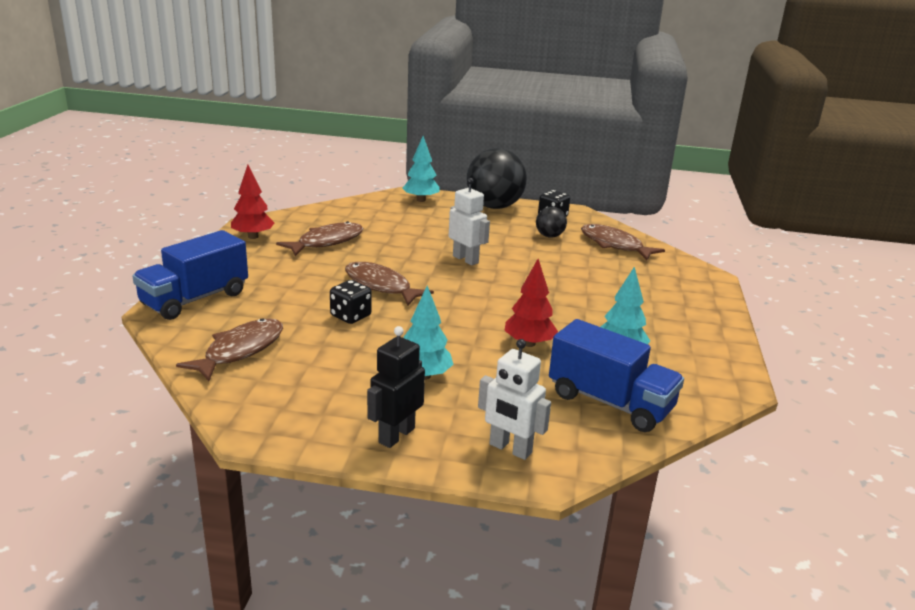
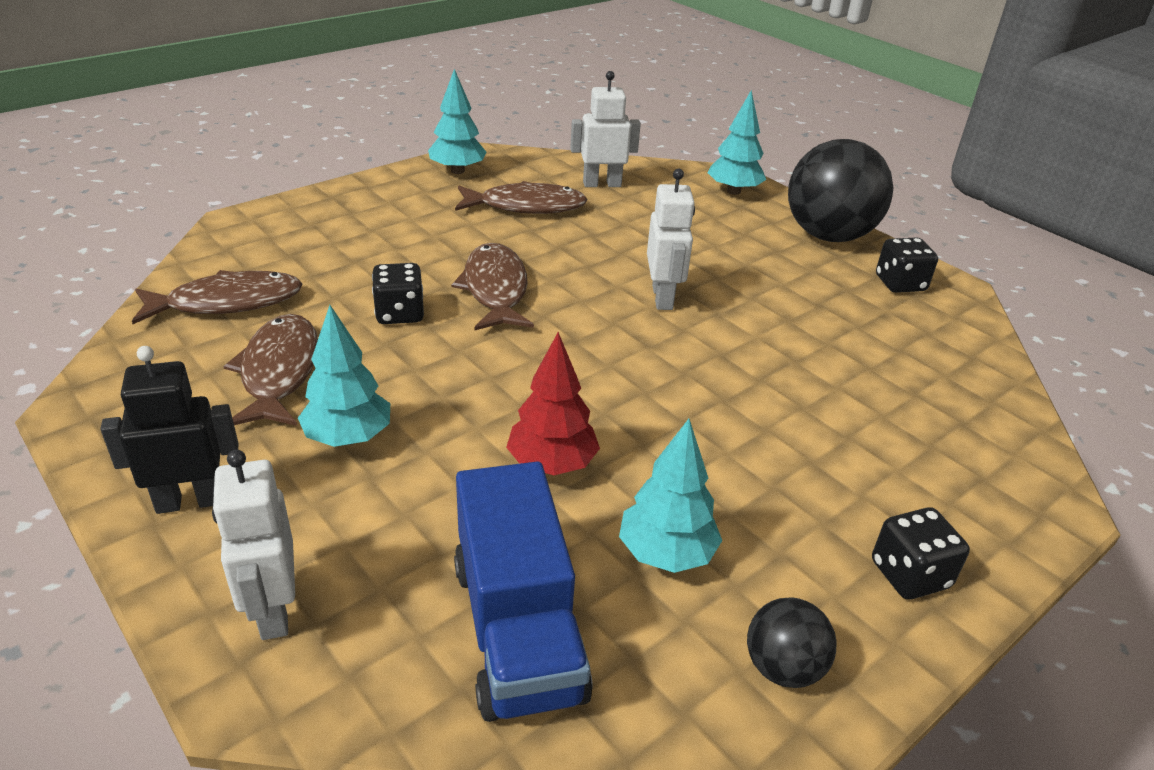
camera: 40 degrees right, 10 degrees up
(195, 299) = (286, 222): blue truck -> none
(253, 236) = (457, 171): red tree -> turquoise tree
(348, 217) = (602, 184): none -> white robot
(549, 236) = (847, 311): black ball -> black ball (782, 667)
(614, 245) = (941, 369): brown fish -> brown fish (279, 372)
(701, 319) = (909, 574): none -> black dice

